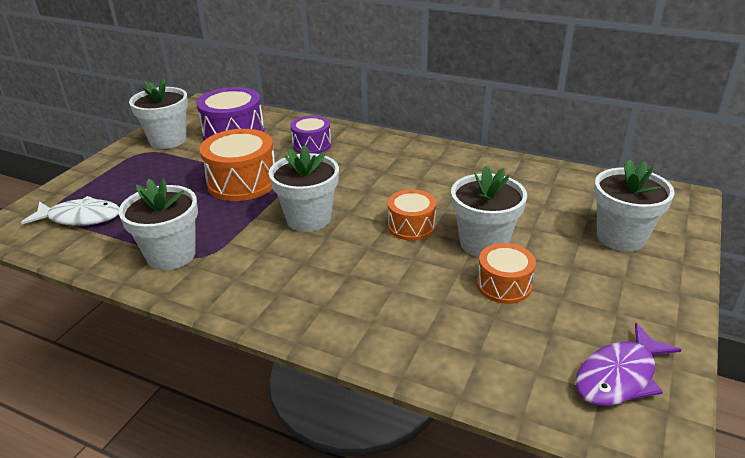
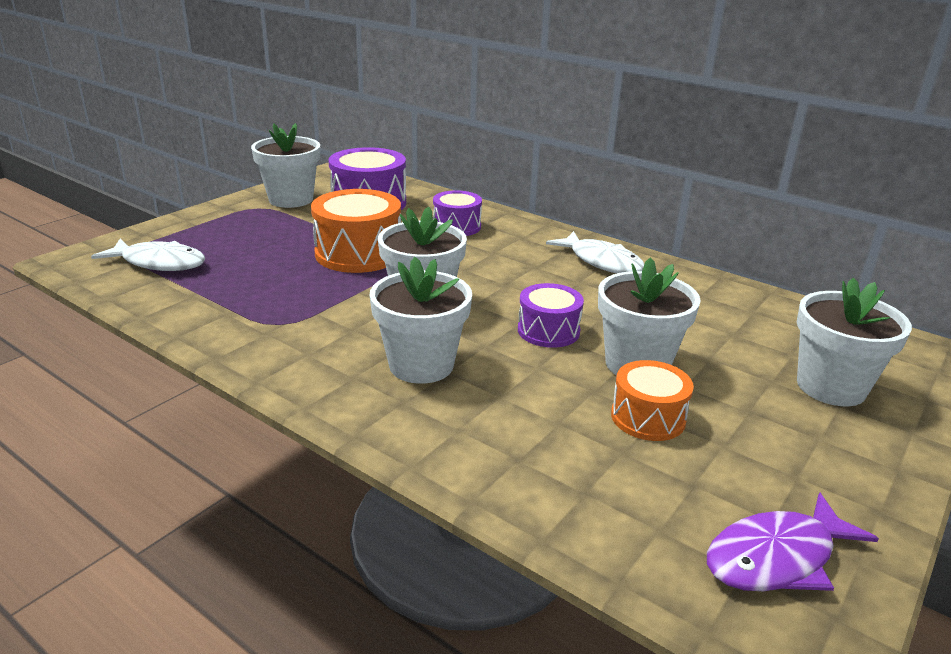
camera: 10 degrees right, 5 degrees down
(171, 255) = (244, 316): white flower pot -> white flower pot (421, 365)
(411, 226) = (548, 331): orange drum -> purple drum
(432, 159) = (601, 262): none -> white fish

